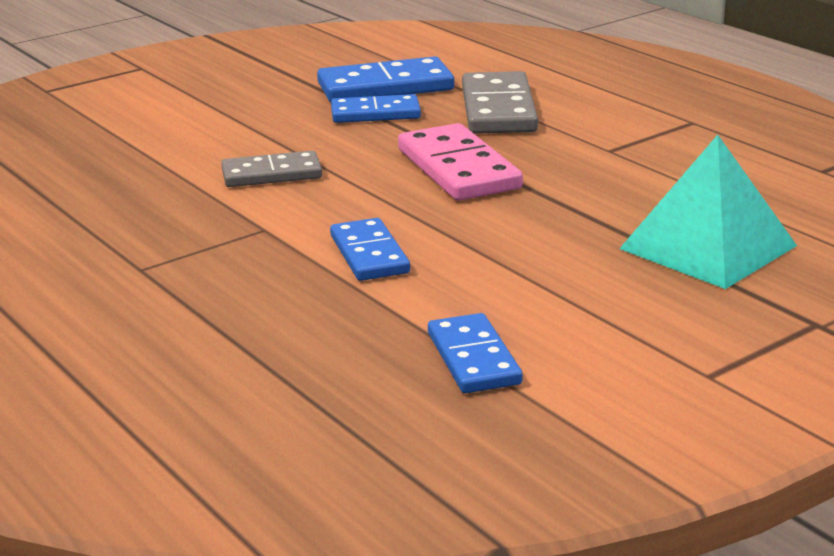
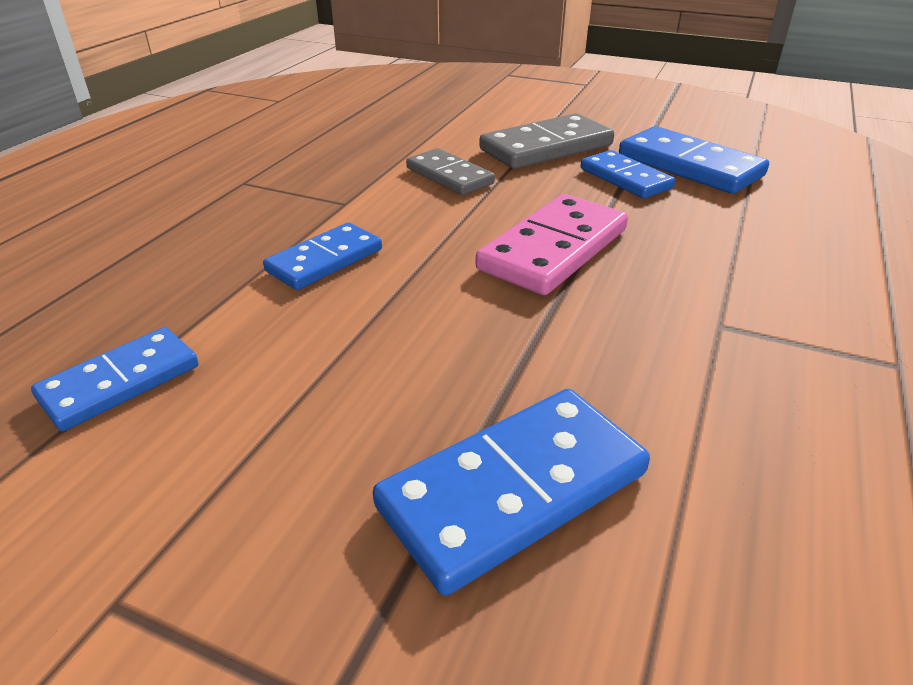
camera: 60 degrees right, 10 degrees up
(498, 109) = (725, 229): grey domino -> grey domino (546, 147)
(707, 247) = (513, 490): turquoise pyramid -> blue domino

